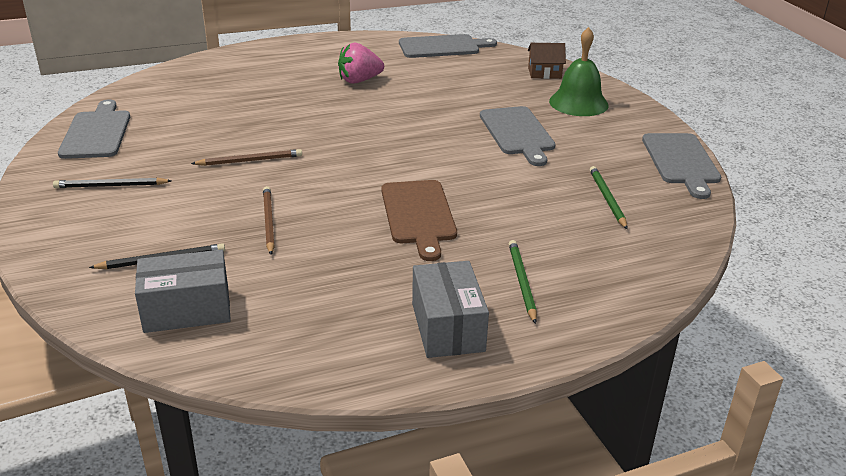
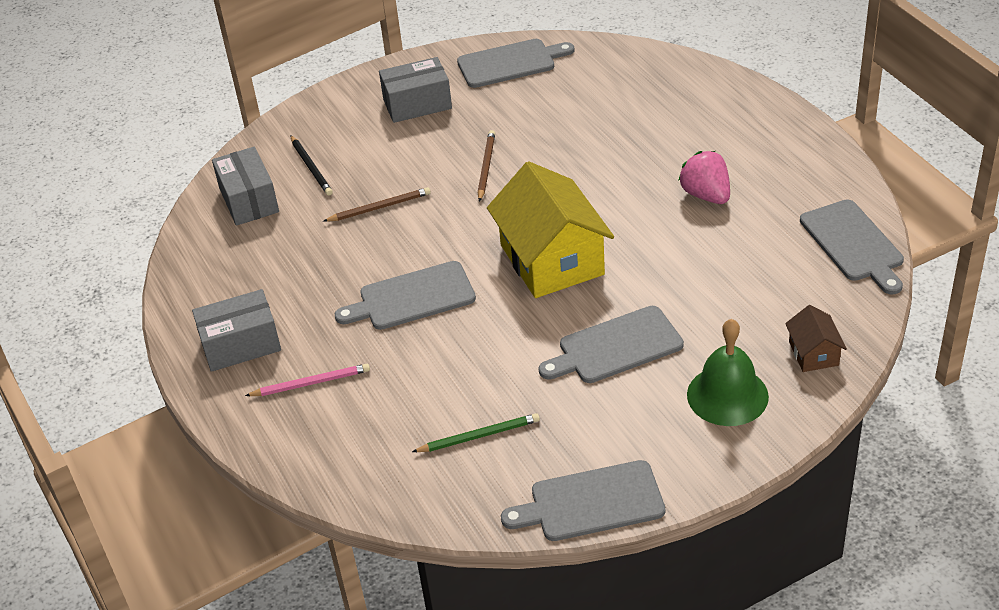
camera: 85 degrees right, 10 degrees up
(111, 186) = (417, 104): black pencil -> grey box
(250, 160) = (486, 167): brown pencil -> brown pencil turned 150 degrees counterclockwise
(401, 145) = (551, 260): none -> yellow house
(418, 215) = (412, 297): brown cutting board -> grey cutting board
(522, 282) = (311, 383): green pencil -> pink pencil

